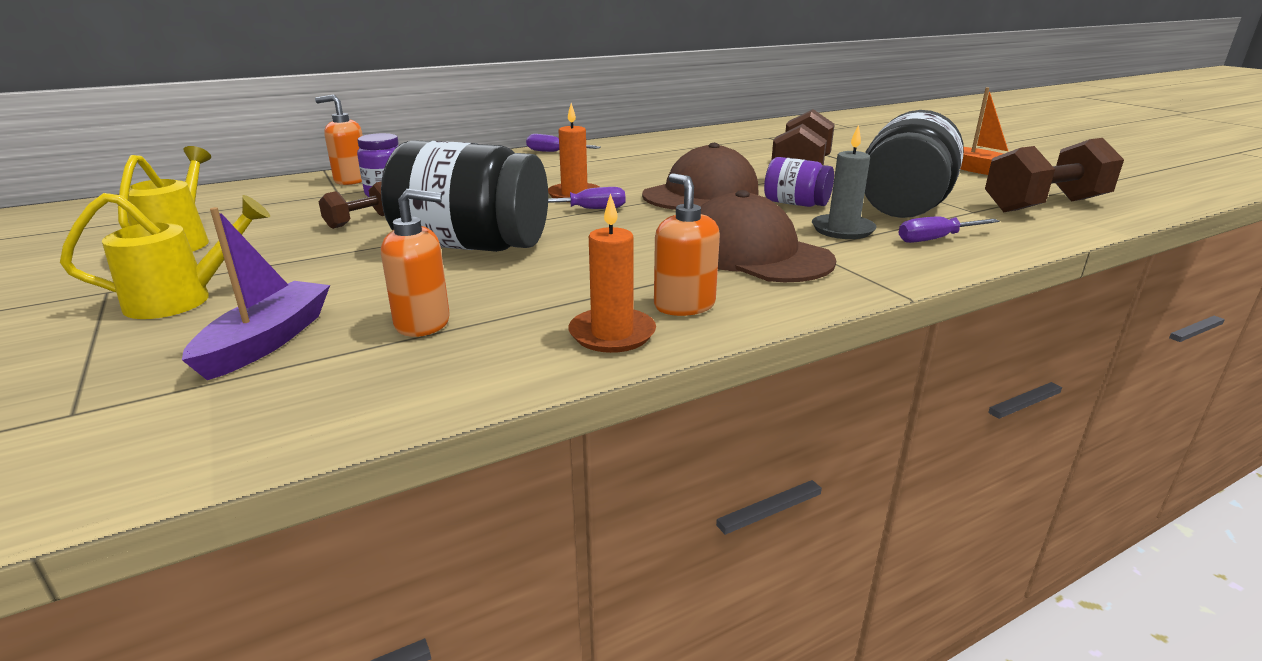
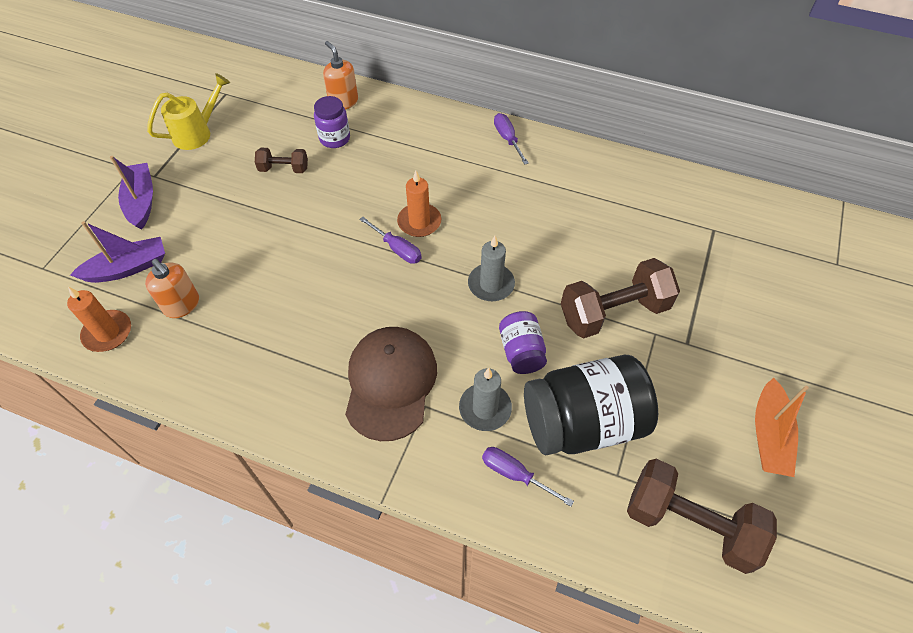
camera: 50 degrees right, 30 degrees up
(181, 300) = (141, 201): yellow watering can -> purple boat
(472, 245) = (289, 244): black jar -> none
(612, 334) = (224, 386): orange candle -> orange candle (108, 333)
(684, 305) = (281, 395): orange soap dispenser -> none
(701, 193) = (491, 284): brown cap -> grey candle

